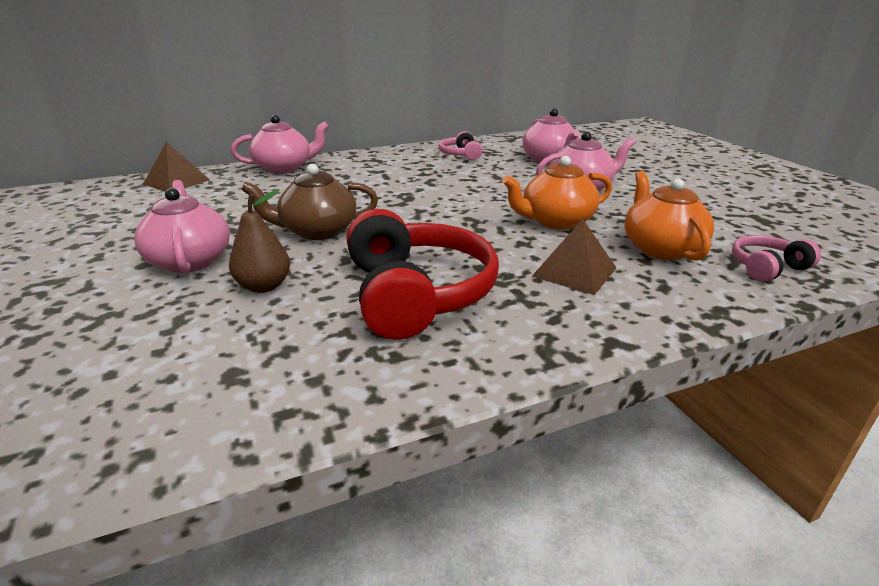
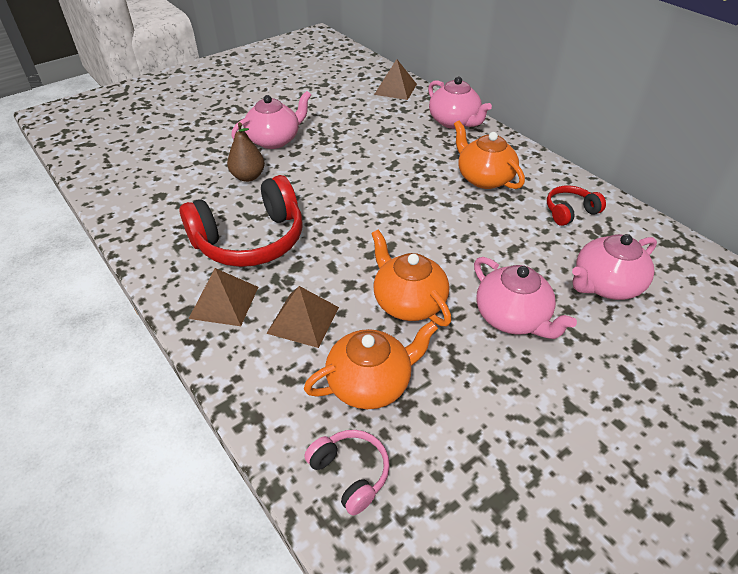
camera: 75 degrees right, 15 degrees up
(317, 231) = (333, 174): brown teapot -> none
(392, 171) = (484, 178): none -> orange teapot
(460, 155) = (570, 212): pink headphones -> red headphones
(535, 320) = (224, 302): none -> brown pyramid

